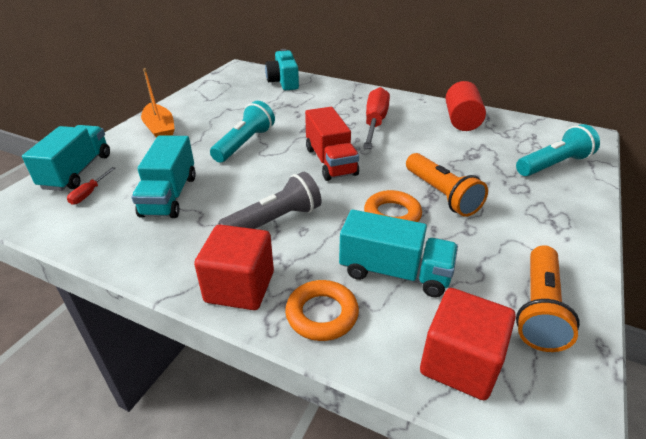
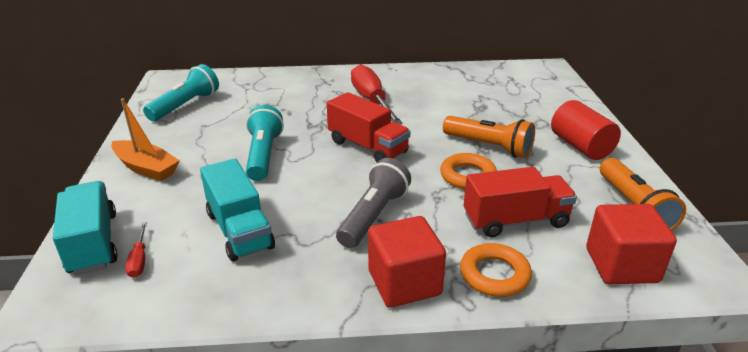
camera: 30 degrees left, 5 degrees down
(283, 82) = (236, 82): turquoise camera -> none
(394, 272) = (515, 220): turquoise truck -> red truck
(461, 120) = (444, 79): red cylinder -> red cylinder (581, 146)
(553, 165) = (546, 97): turquoise flashlight -> turquoise flashlight (186, 105)

